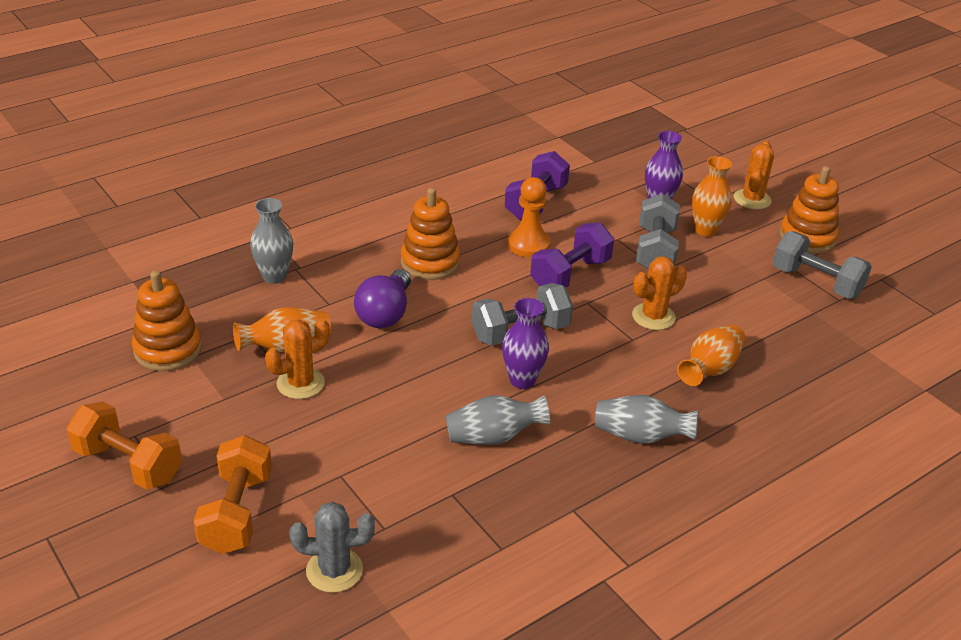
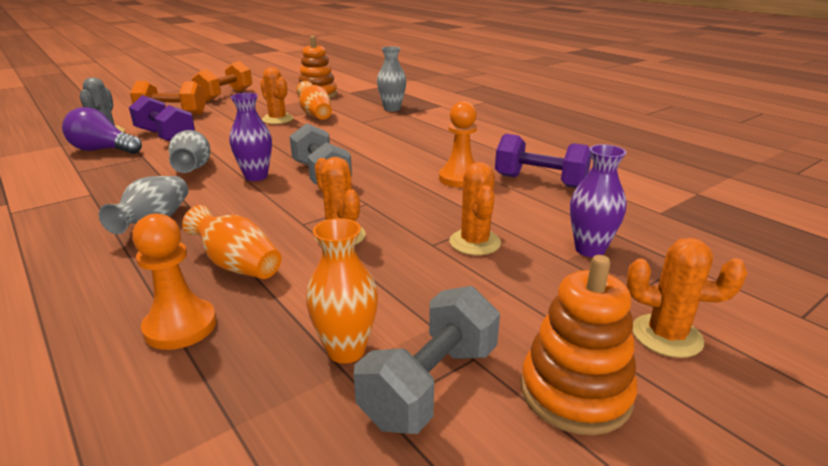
camera: 90 degrees right, 10 degrees down
(385, 313) = (350, 135): purple light bulb -> purple light bulb (103, 150)
(430, 262) = (419, 145): orange stacking toy -> none
(570, 274) = (413, 196): purple dumbbell -> purple dumbbell (165, 137)
(655, 250) = (475, 242): grey dumbbell -> orange cactus
(705, 230) = (541, 282): orange vase -> orange vase (346, 350)
(793, 385) = (180, 326): none -> orange pawn

